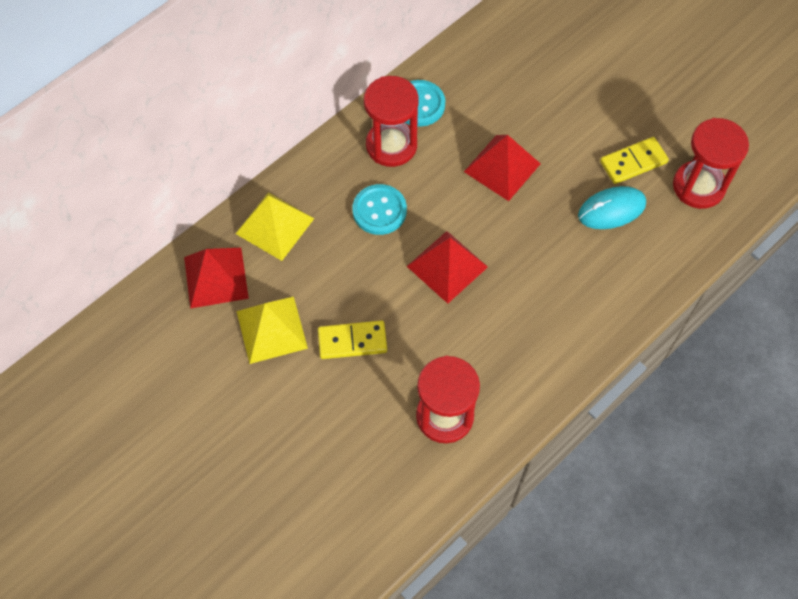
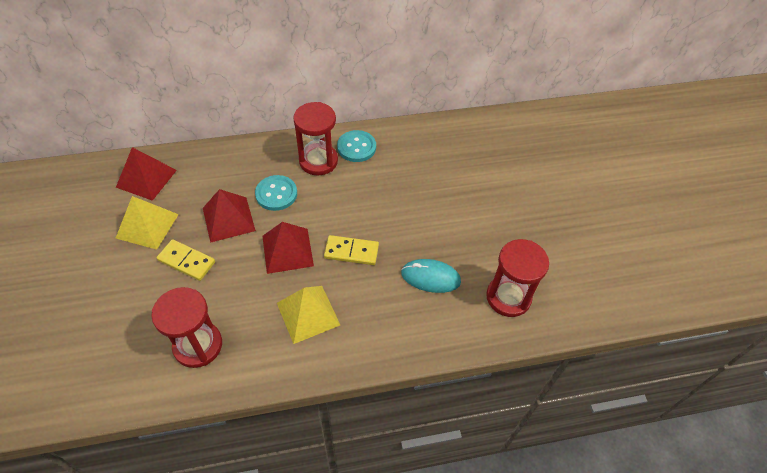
camera: 30 degrees right, 10 degrees down
(275, 226) = (207, 169): yellow pyramid -> yellow pyramid (308, 314)
(502, 167) = (377, 210): red pyramid -> red pyramid (228, 219)
(633, 162) = (472, 255): yellow domino -> yellow domino (351, 251)

